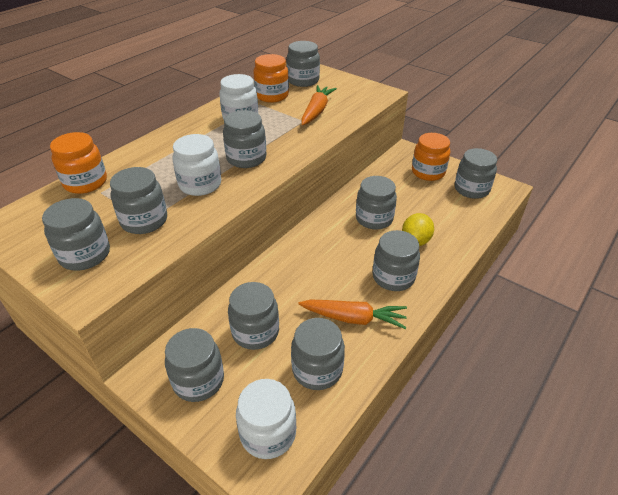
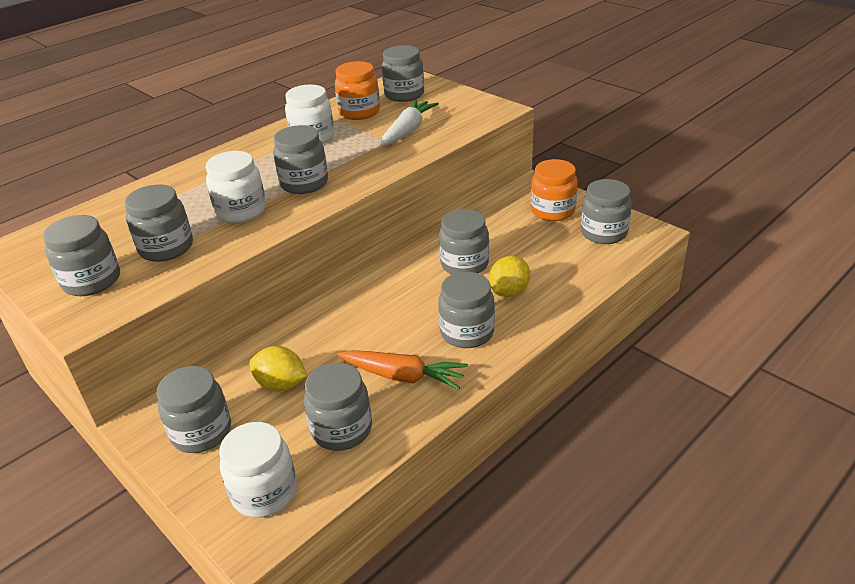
camera: 10 degrees right, 5 degrees down
(85, 182) = (114, 206): orange jar -> none
(255, 332) = (281, 384): grey jar -> yellow lemon
(317, 111) = (408, 130): orange carrot -> white carrot

